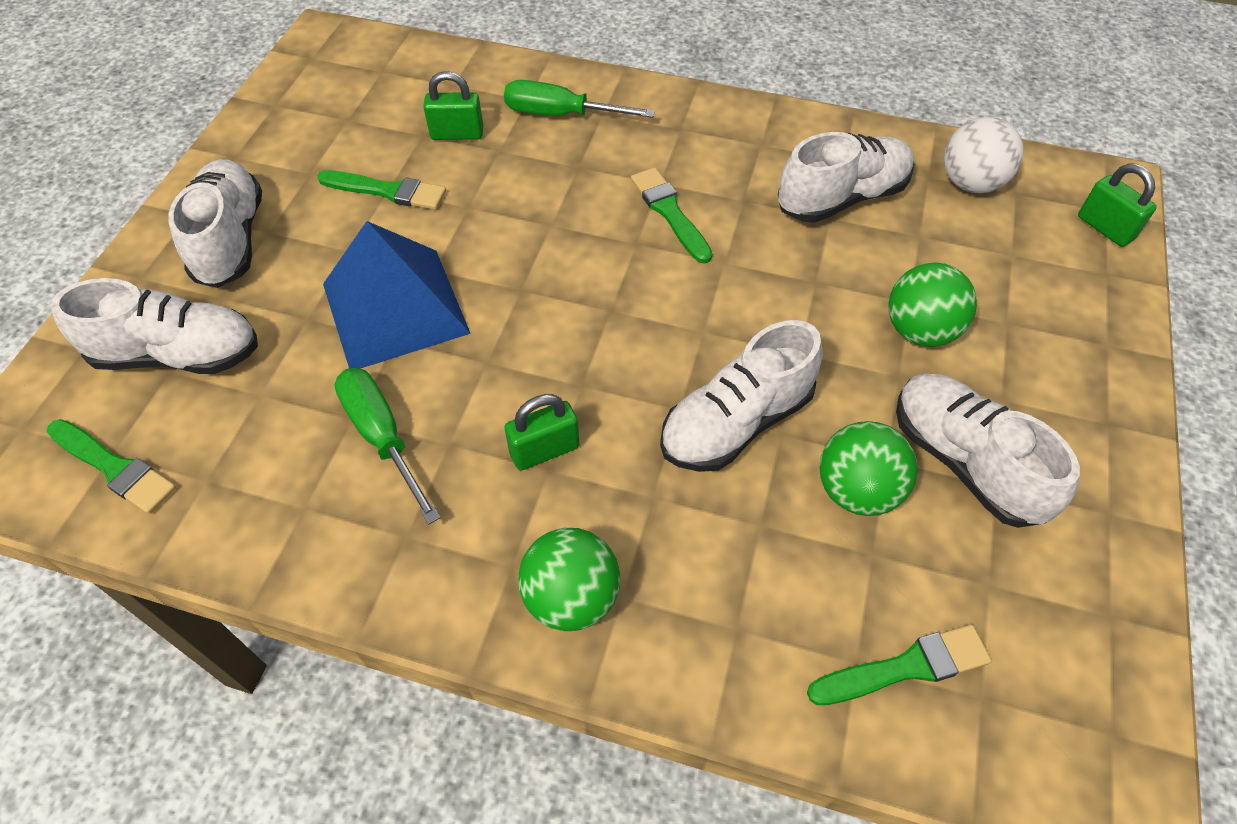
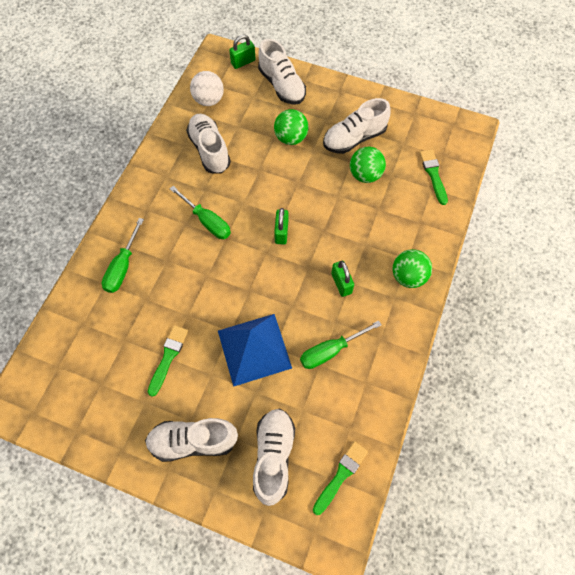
camera: 85 degrees left, 10 degrees up
(457, 134) = (128, 321): green padlock -> green padlock (281, 232)
(670, 212) = (207, 221): green brush -> green screwdriver
(736, 423) = (332, 210): white shoe -> white shoe (282, 85)

